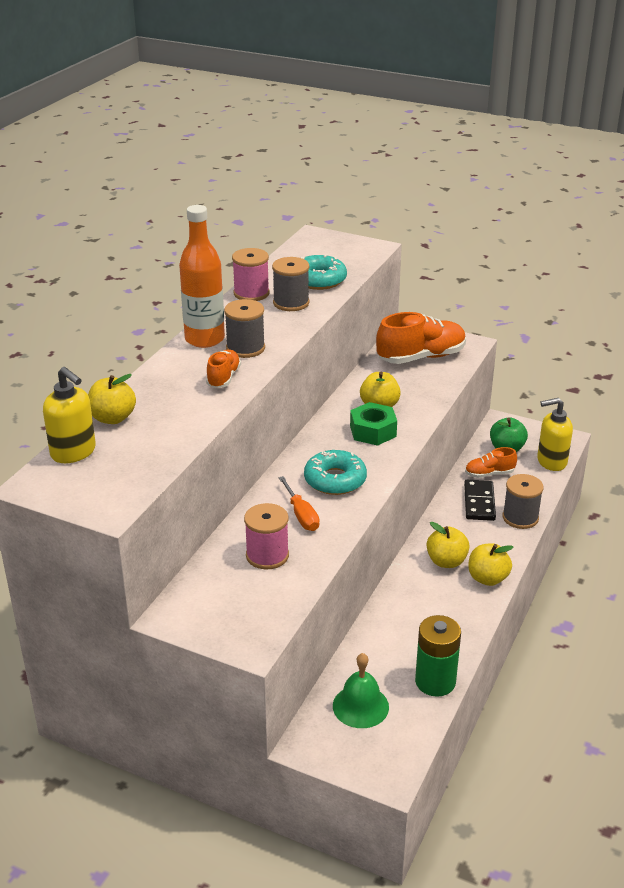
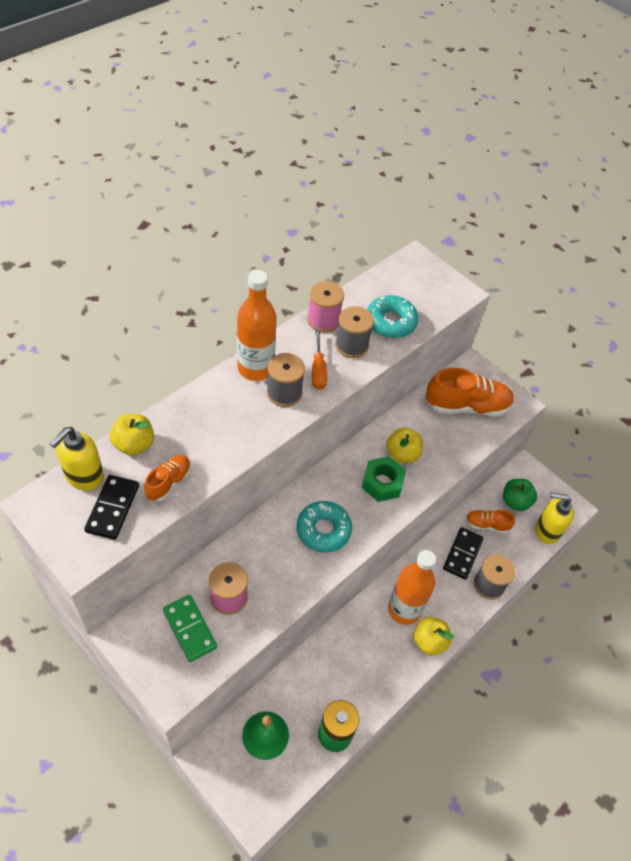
camera: 15 degrees right, 20 degrees up
(73, 452) = (84, 476): yellow soap dispenser -> yellow soap dispenser turned 60 degrees clockwise
(120, 466) = (112, 508): none -> black domino
(223, 378) = (248, 425): orange shoe -> orange shoe (169, 482)
(240, 590) = (190, 629): none -> green domino
(301, 515) = (277, 561): orange screwdriver -> orange screwdriver (318, 370)
(446, 561) = (404, 609): yellow apple -> orange bottle

